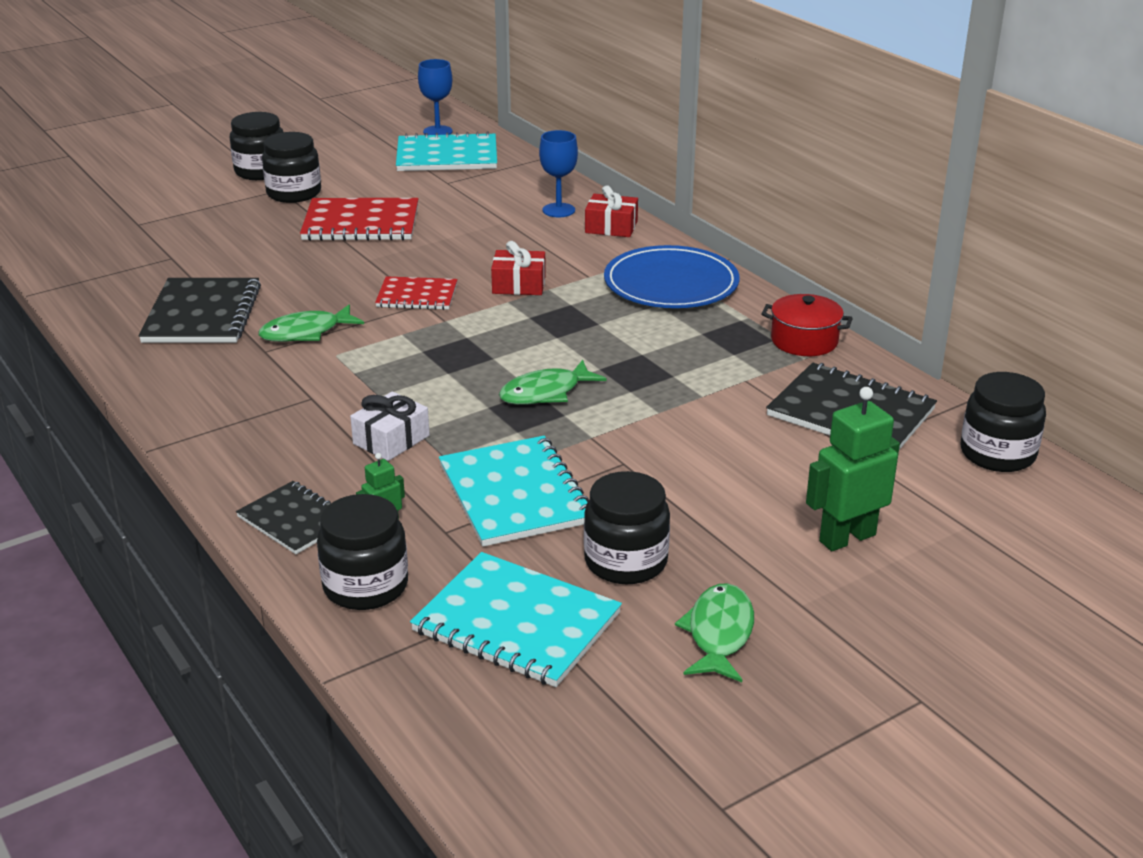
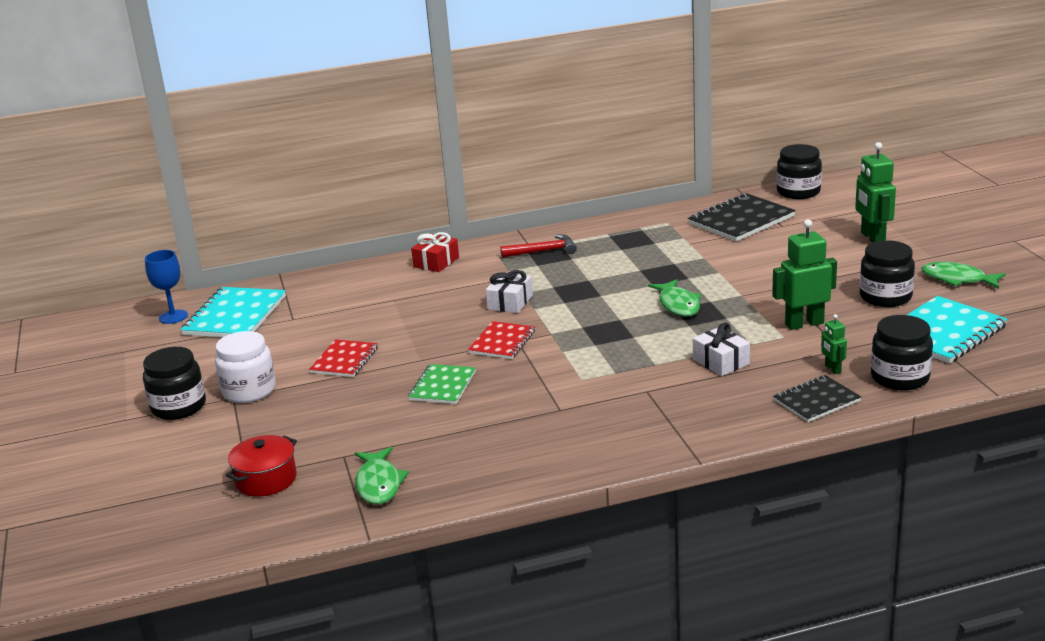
camera: 70 degrees left, 5 degrees down
(202, 314) = (475, 438): black notebook -> none
(294, 193) = (249, 390): black jar -> white jar
(306, 332) = (538, 390): green fish -> green fish (378, 484)
(311, 280) = (443, 386): none -> green notebook
(361, 223) = (344, 360): red notebook -> red notebook, size x0.62
(515, 494) = (804, 324): turquoise notebook -> green robot
(519, 285) = (510, 302): red gift -> white gift
(558, 210) = (389, 278): blue goblet -> none
(671, 284) = (543, 251): blue plate -> red hammer
(804, 341) = (648, 221): red pot -> red pot (266, 479)

